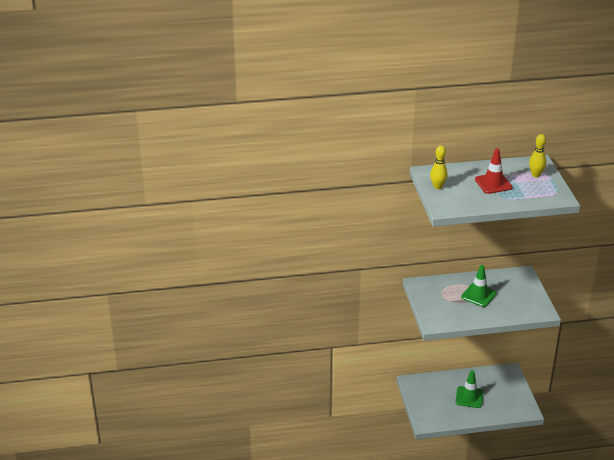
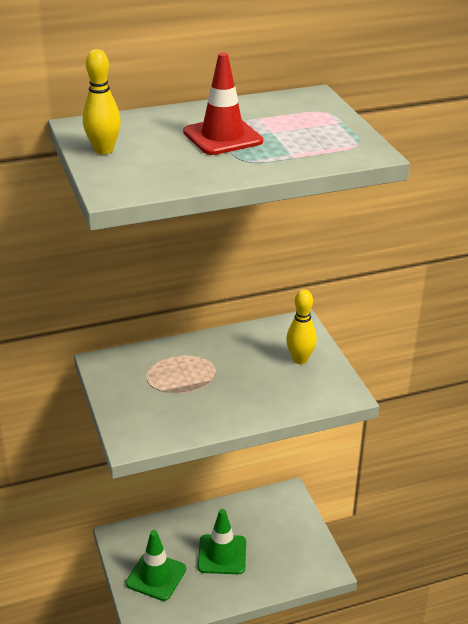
camera: 10 degrees left, 0 degrees up
(478, 295) = (218, 373): green traffic cone -> green traffic cone (156, 576)
(536, 175) = (308, 117): yellow bowling pin -> yellow bowling pin (300, 359)

